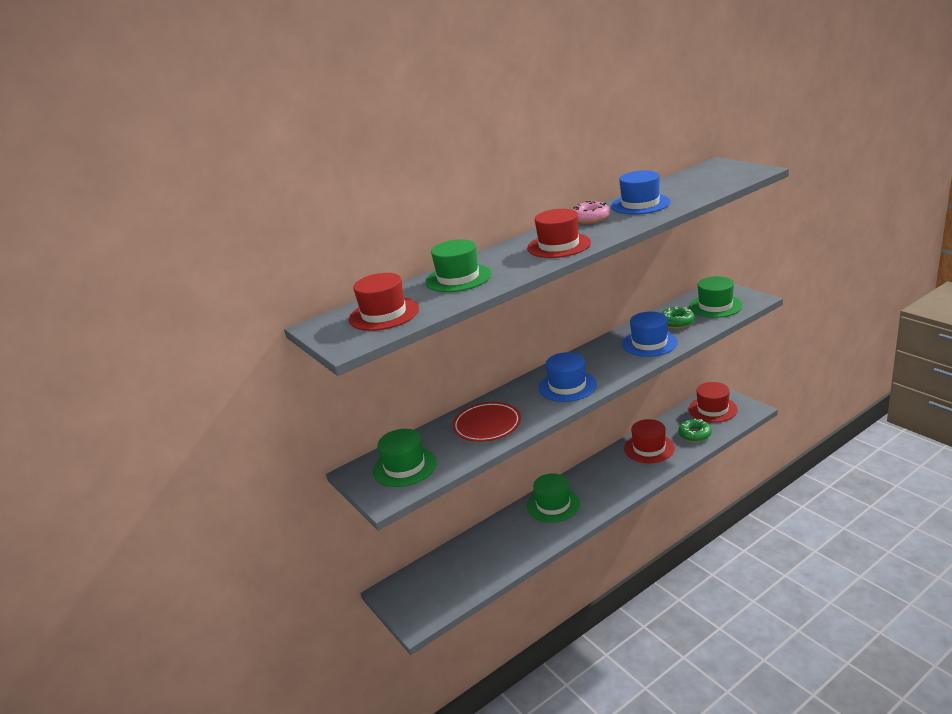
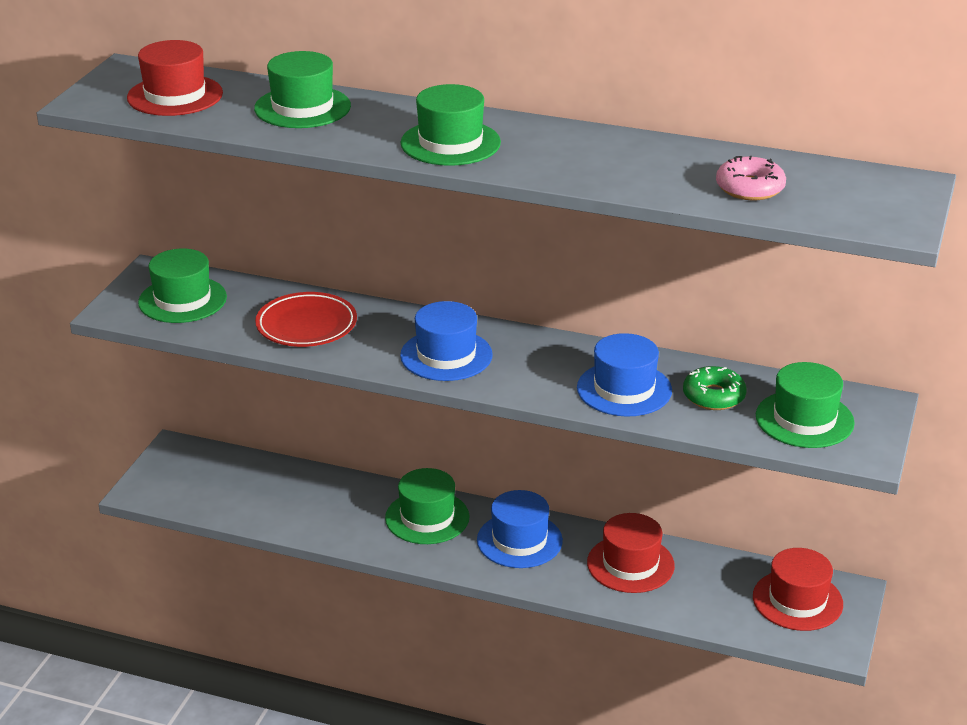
camera: 50 degrees right, 5 degrees up
(559, 245) = (450, 143): red hat -> green hat
(590, 218) = (572, 139): pink donut -> pink donut (750, 188)
(640, 204) = (658, 162): blue hat -> blue hat (519, 540)
(694, 434) = (707, 601): green donut -> none

